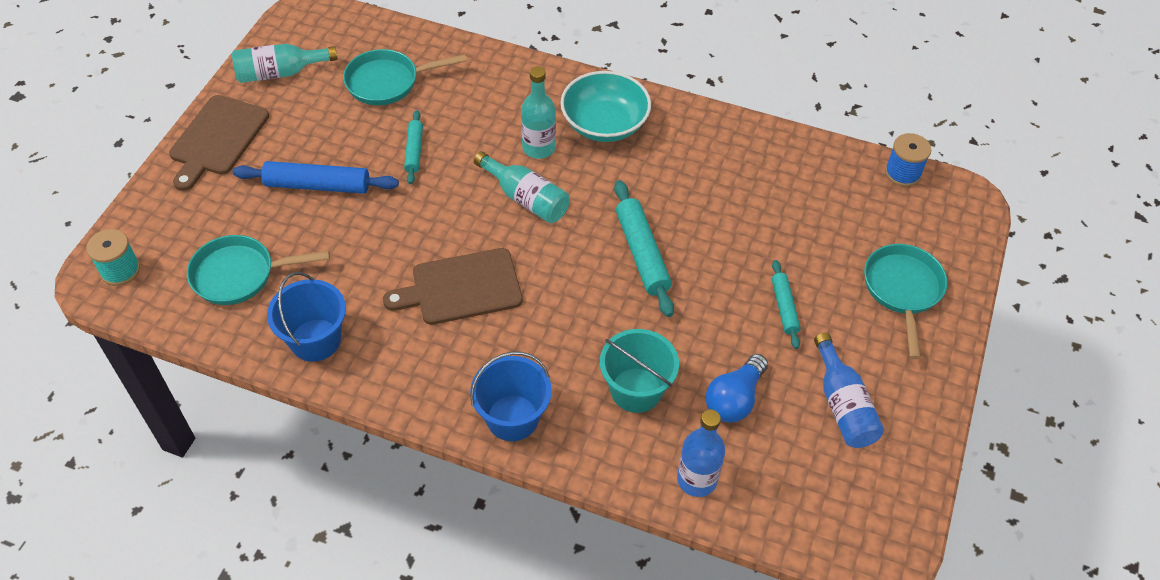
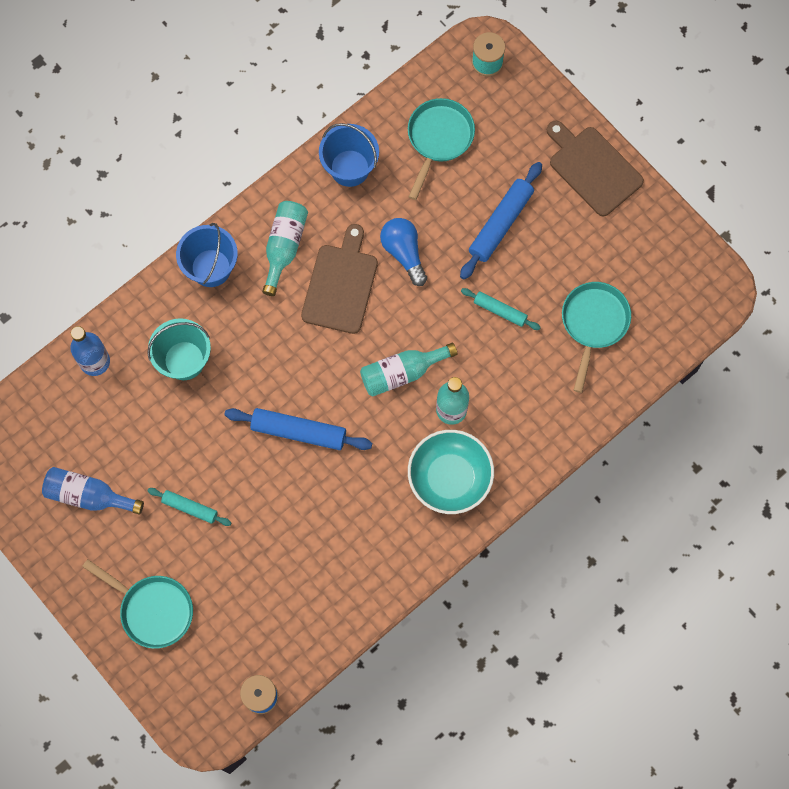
camera: 120 degrees right, 20 degrees up
(280, 73) = (649, 242): turquoise bottle -> turquoise bottle (284, 247)
(642, 253) = (298, 432): turquoise rolling pin -> blue rolling pin
(734, 399) = (137, 423): blue light bulb -> blue light bulb (404, 253)

